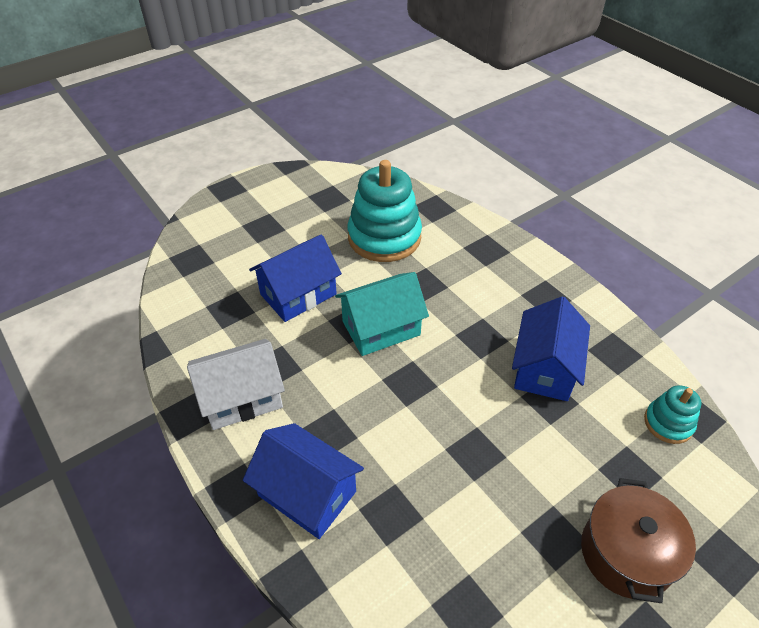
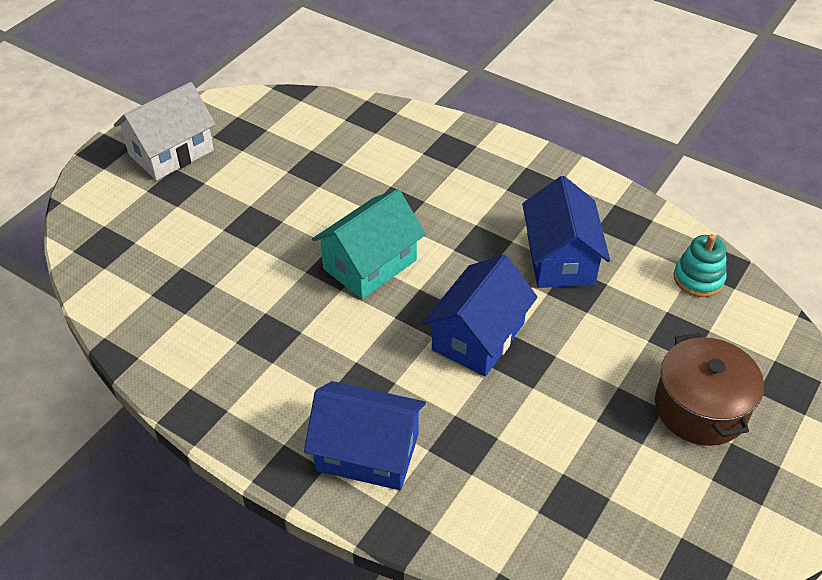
camera: 20 degrees left, 0 degrees up
(242, 397) = (247, 380): white house -> white house (171, 152)
(298, 294) = (257, 252): blue house -> blue house (478, 337)
(384, 237) = (328, 163): turquoise stacking toy -> none

